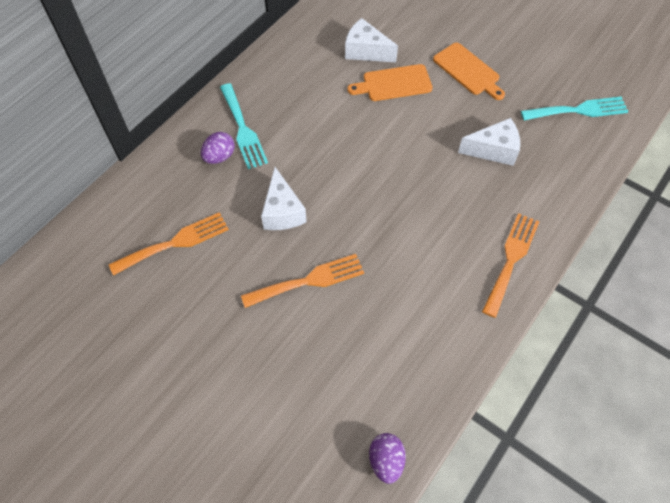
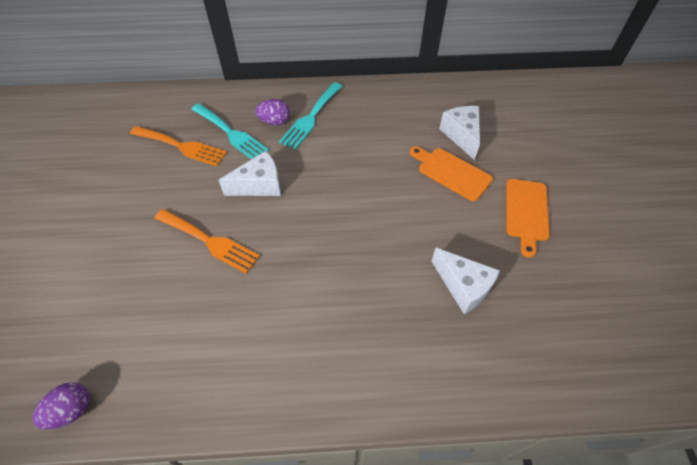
camera: 50 degrees right, 5 degrees down
(282, 211) = (259, 185): white cheese -> white cheese turned 150 degrees counterclockwise
(511, 259) = (357, 381): orange fork -> none
(578, 110) = (592, 330): turquoise fork -> turquoise fork (231, 133)

